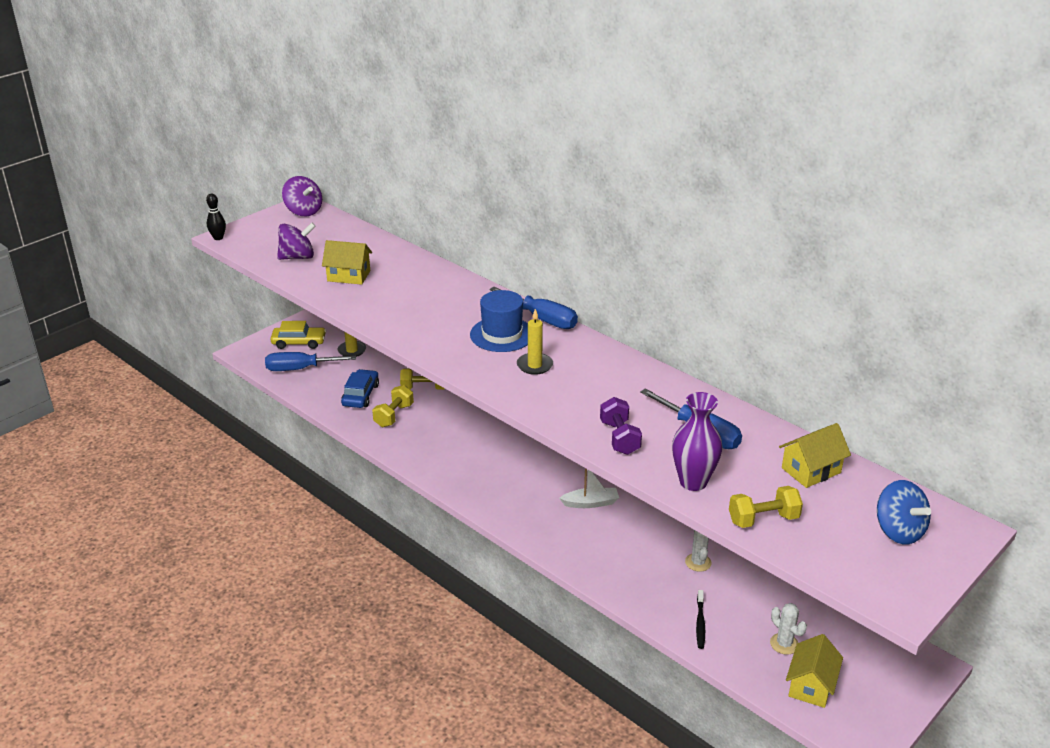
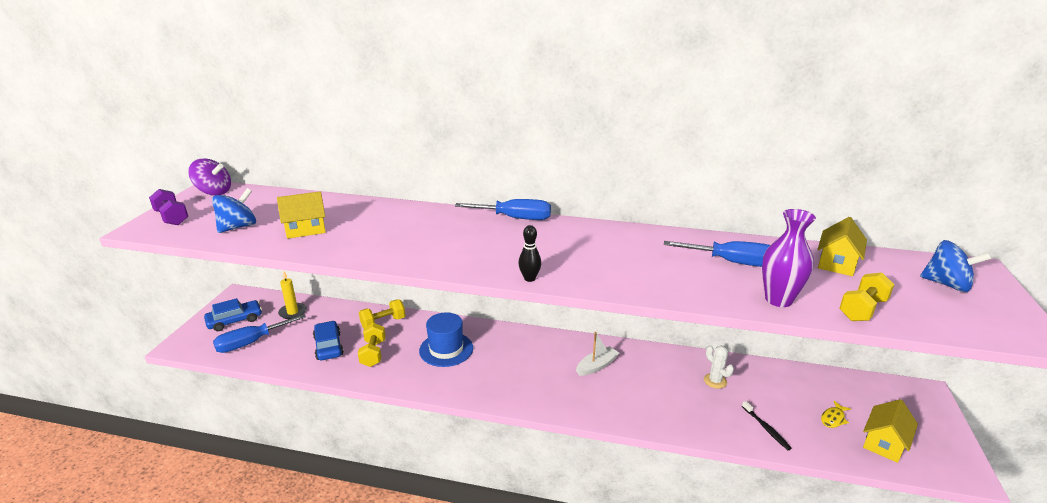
camera: 30 degrees left, 5 degrees down
(218, 238) = (133, 231): black bowling pin -> black bowling pin (529, 278)
(297, 257) = (238, 227): purple spinning top -> blue spinning top
(299, 342) = (235, 320): yellow car -> blue car
(502, 334) = (495, 237): blue hat -> blue hat (446, 349)
(534, 365) = (549, 252): yellow candle -> none
(619, 438) = (682, 285): purple dumbbell -> purple dumbbell (172, 218)
(784, 644) = (833, 418): white cactus -> yellow fish
(811, 685) = (884, 443): yellow house -> yellow house turned 45 degrees clockwise

